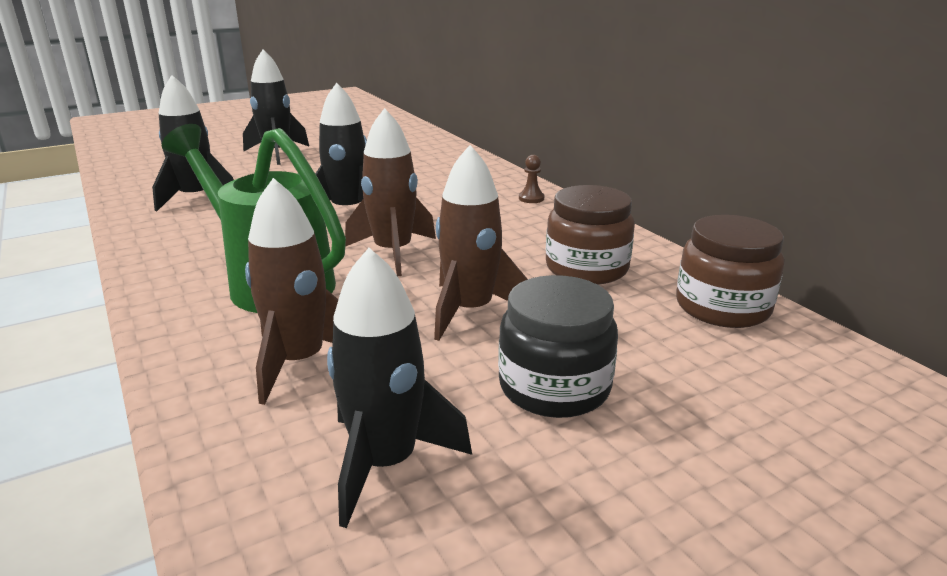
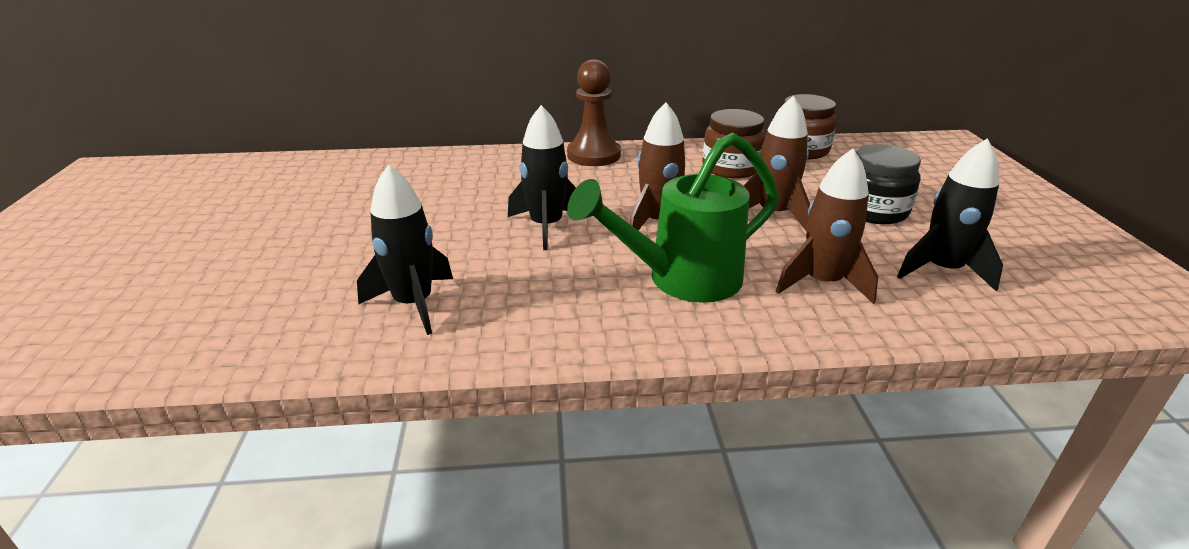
camera: 65 degrees left, 5 degrees up
(277, 153) = (311, 240): black rocket -> none
(531, 198) = (593, 155): brown pawn -> brown pawn, size x2.49

